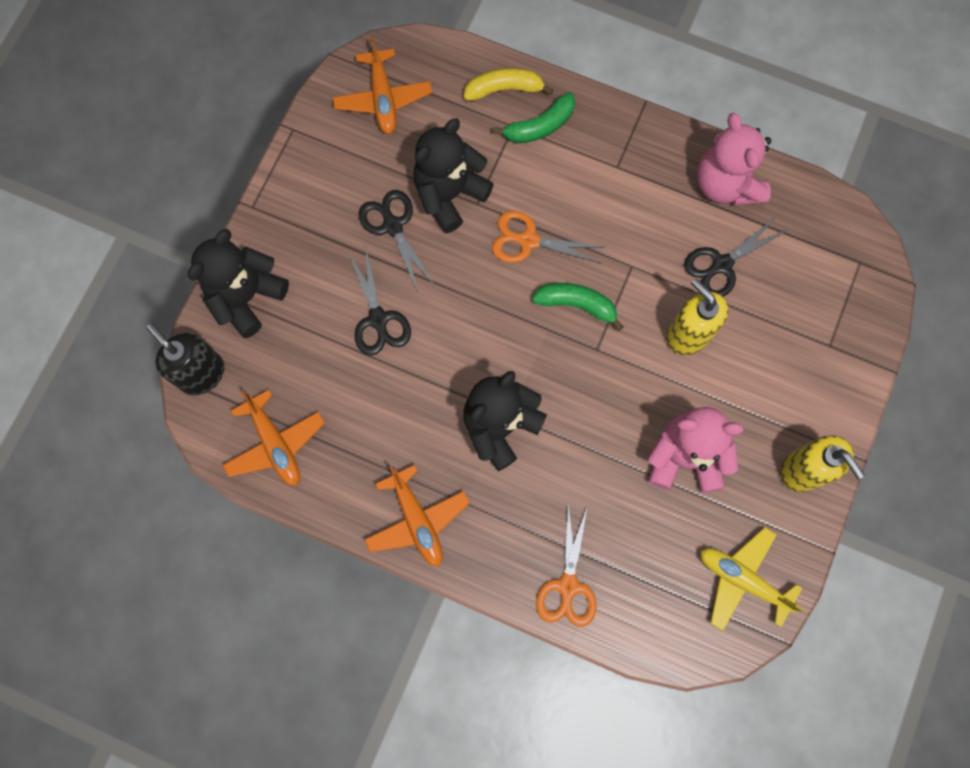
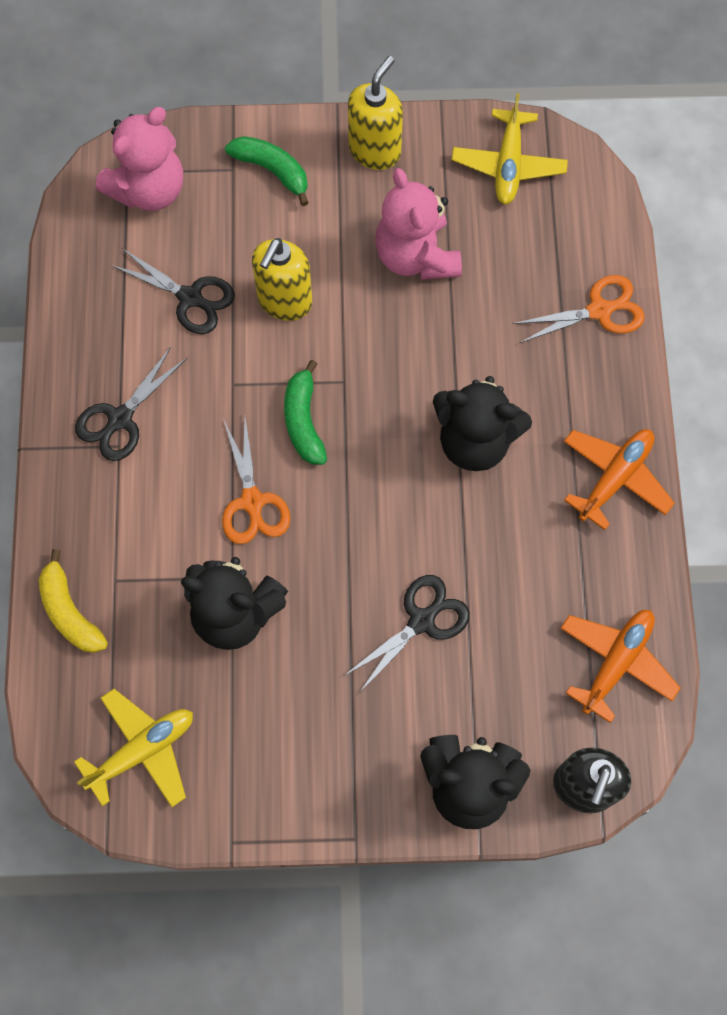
camera: 115 degrees left, 5 degrees down
(383, 98) = (142, 750): orange plane -> yellow plane
(392, 225) = (302, 659): black scissors -> black scissors (120, 419)
(540, 126) = (103, 550): green banana -> green banana (272, 170)
(726, 184) = (92, 327): pink teddy bear -> pink teddy bear (149, 189)

